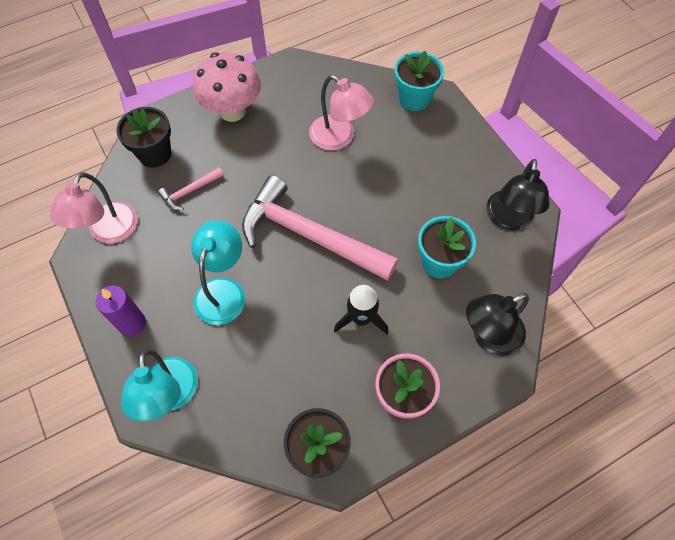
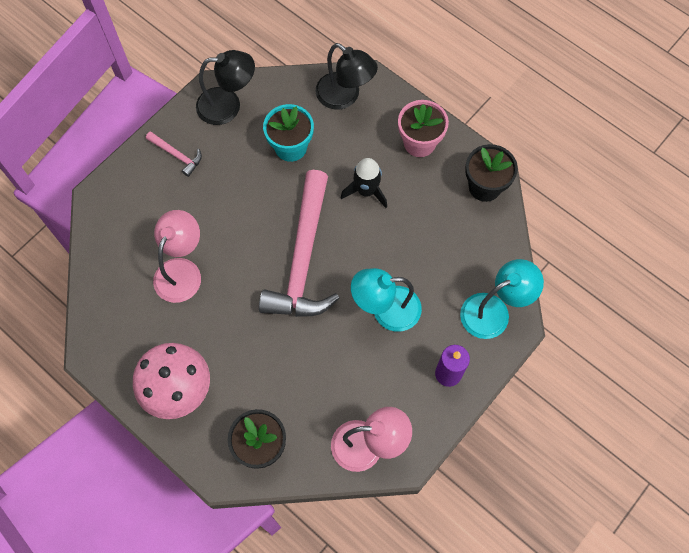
camera: 110 degrees left, 5 degrees up
(189, 191) = (294, 388): pink hammer -> pink hammer (177, 155)
(414, 99) = (108, 216): turquoise flower pot -> none

